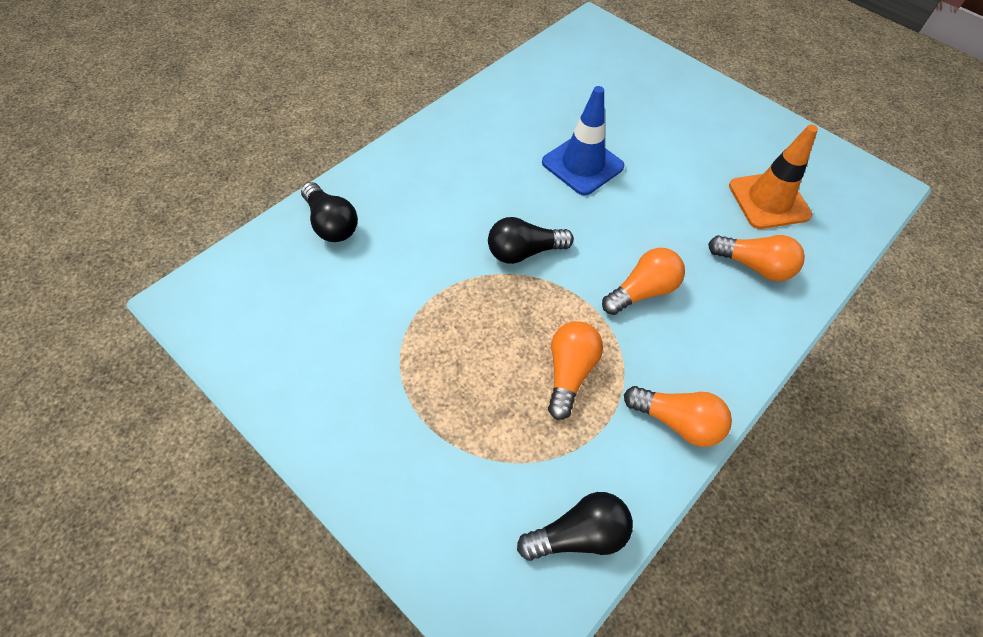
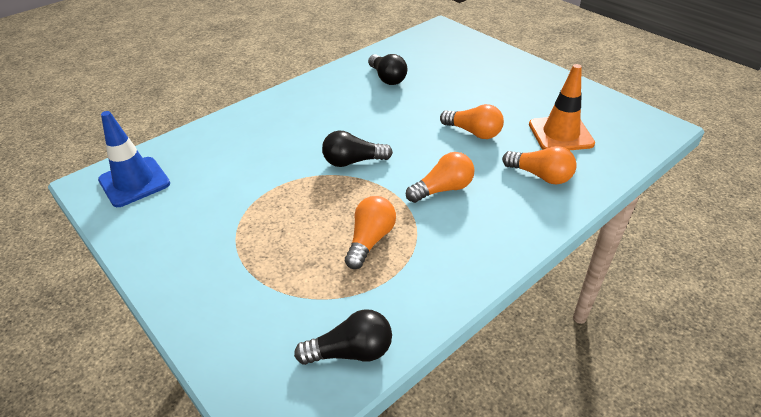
camera: 10 degrees right, 15 degrees down
(331, 224) = (210, 141): black light bulb -> black light bulb (387, 78)
(582, 164) = (412, 109): blue traffic cone -> blue traffic cone (134, 182)
(677, 422) = (453, 277): orange light bulb -> orange light bulb (473, 132)

